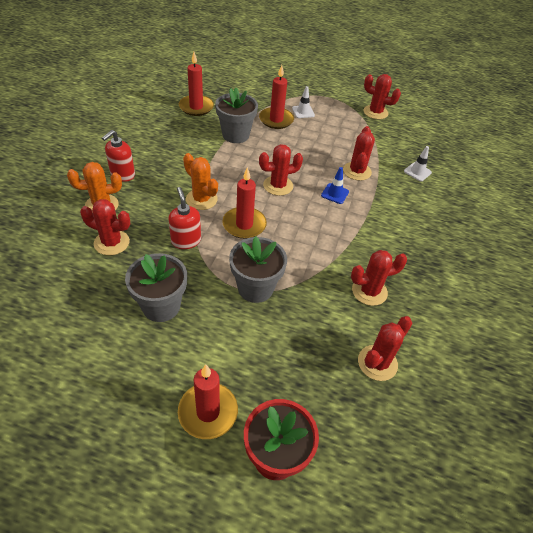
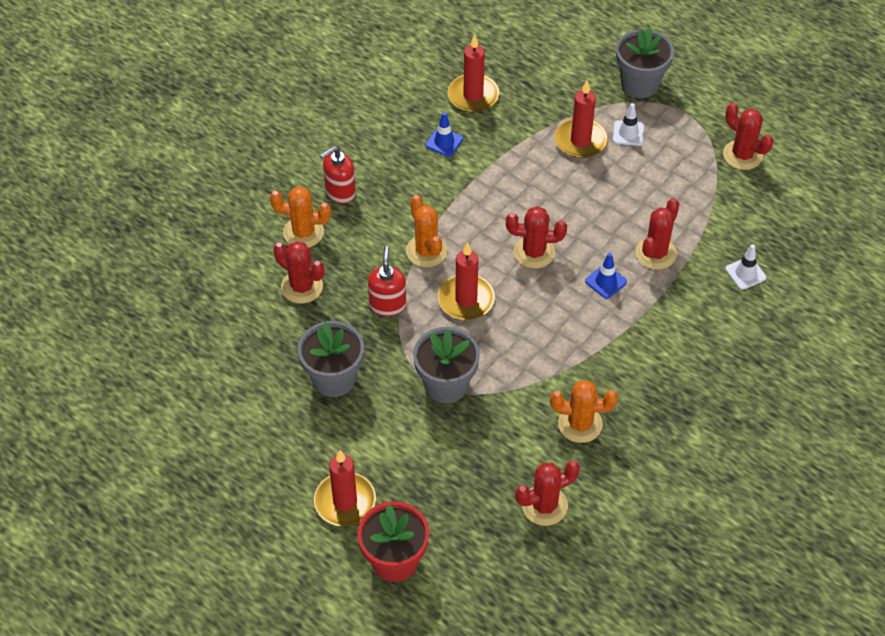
camera: 25 degrees right, 5 degrees up
(187, 134) = (444, 142): none -> blue traffic cone
(235, 135) = (510, 157): grey flower pot -> grey flower pot (639, 84)
(369, 291) = (580, 424): red cactus -> orange cactus

